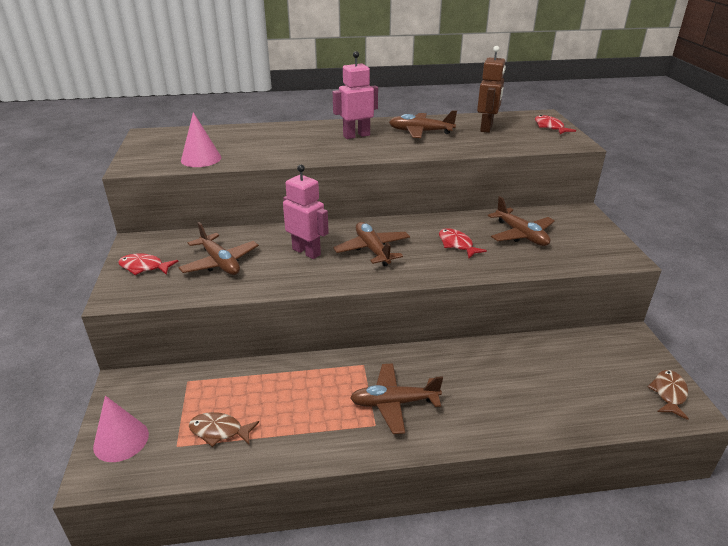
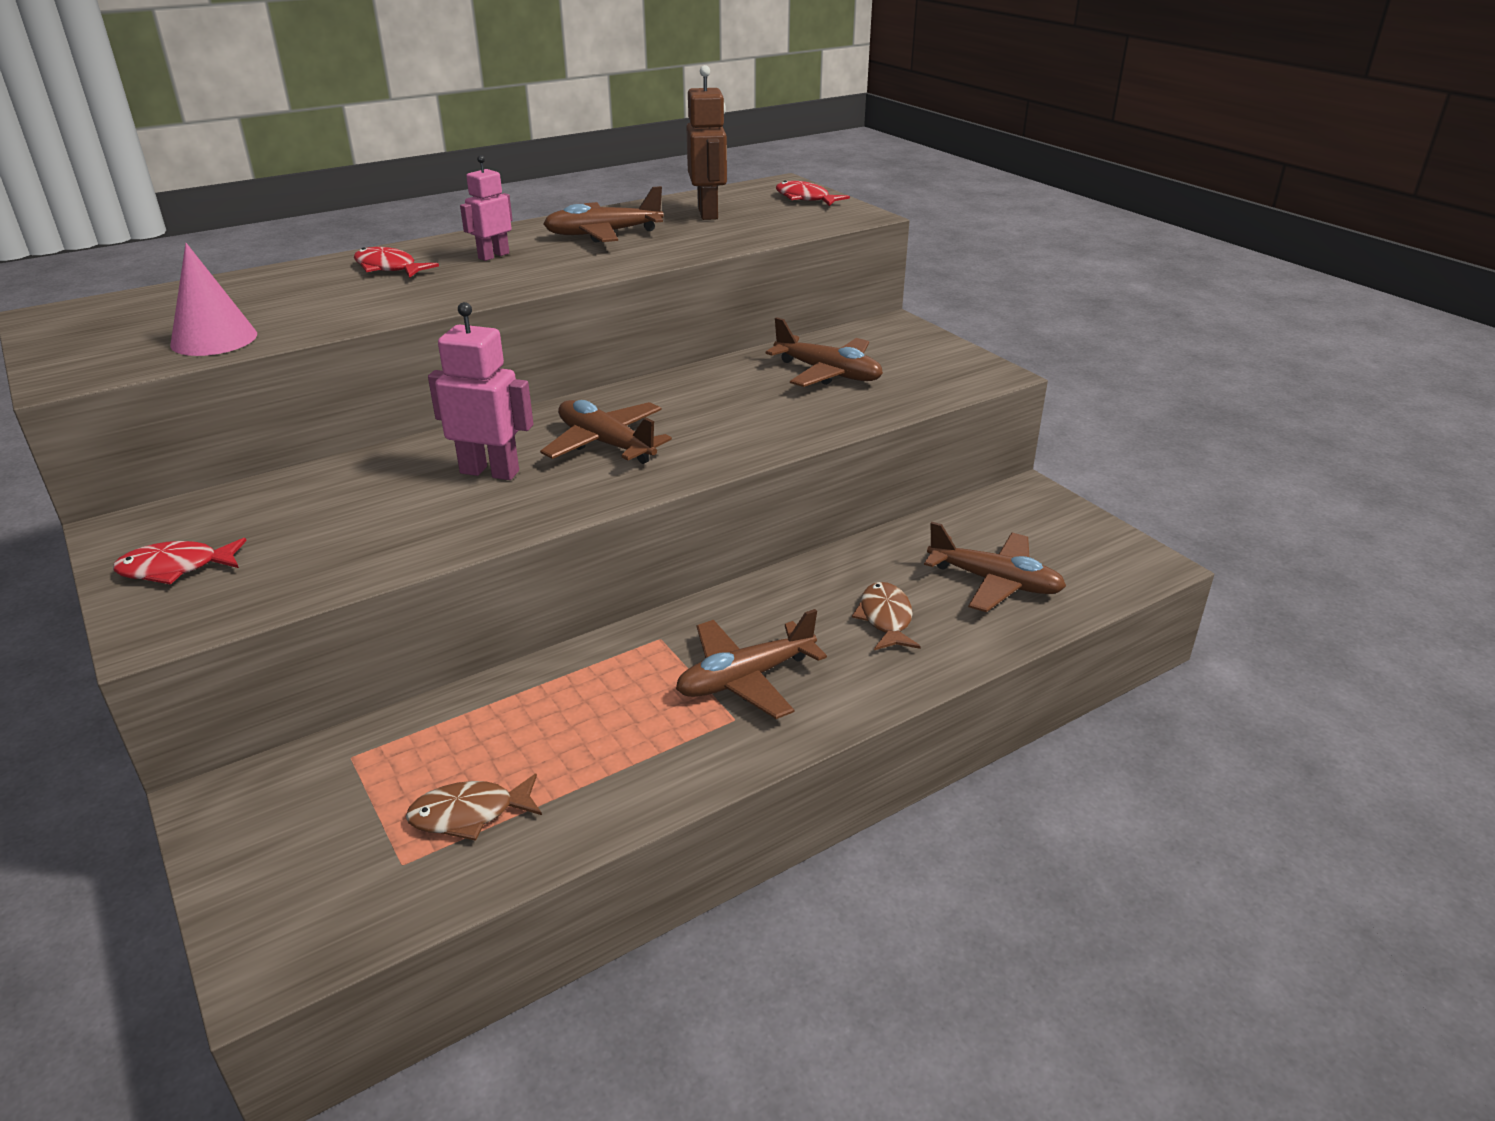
camera: 25 degrees left, 0 degrees up
(121, 440) = (281, 892): pink cone -> none
(220, 263) = (333, 525): brown plane -> brown plane (995, 582)
(356, 135) = (493, 256): pink robot -> pink robot, size x0.64
(457, 244) = (739, 407): red fish -> red fish (389, 268)
(669, 393) = (1115, 552): brown fish -> brown fish (886, 619)

